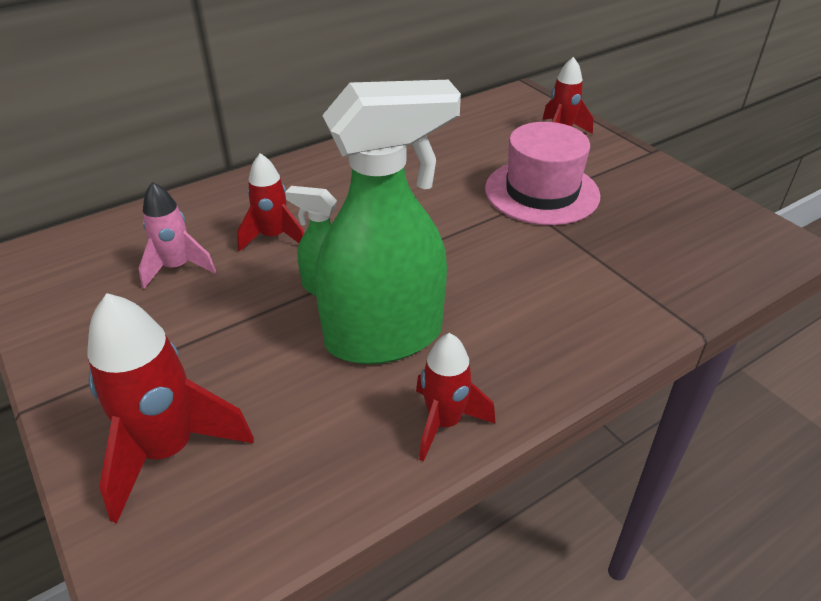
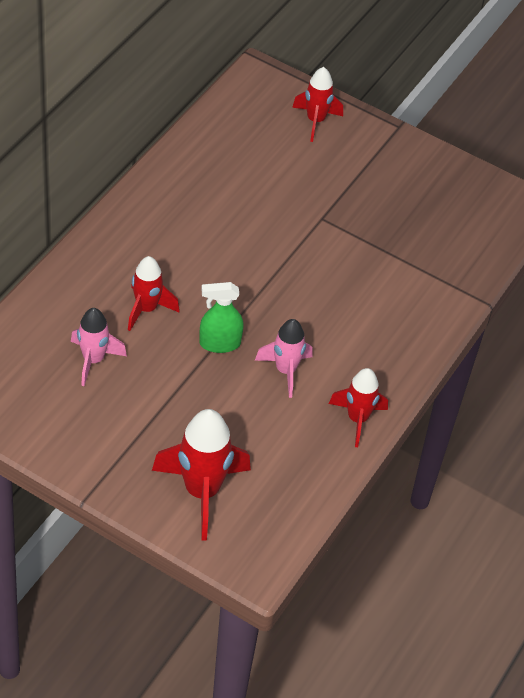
camera: 30 degrees left, 10 degrees up
(385, 337) = (285, 370): green spray bottle -> pink rocket
(542, 192) = (330, 200): pink hat -> none

